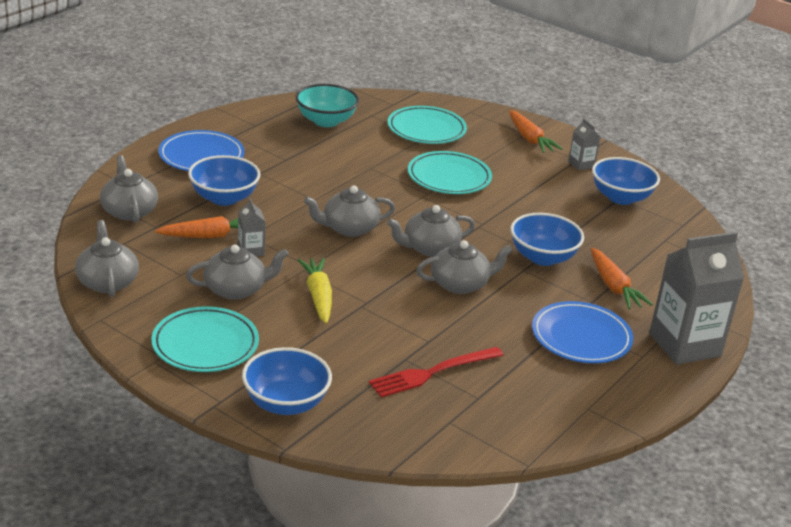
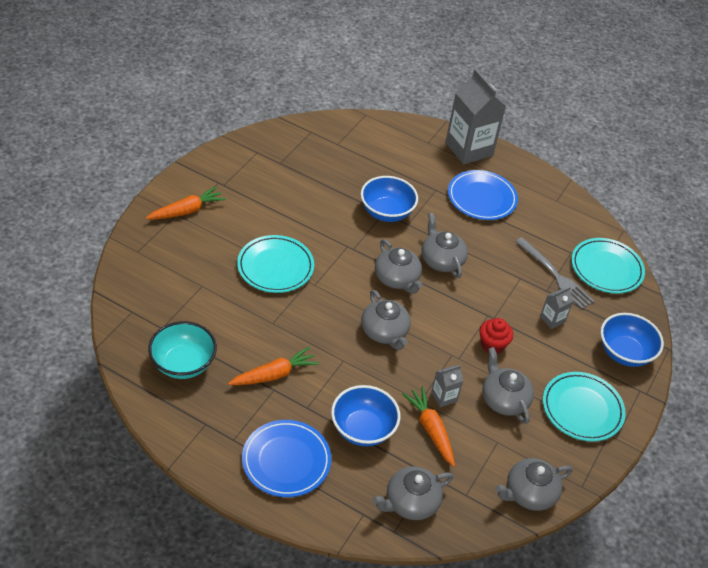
camera: 100 degrees left, 15 degrees up
(318, 297) = (492, 345): yellow carrot -> red cupcake
(426, 129) = (184, 284): turquoise plate -> turquoise plate (606, 268)
(432, 372) = (555, 275): red fork -> grey fork
(581, 164) = (227, 180): grey carton -> grey carton (552, 319)
(613, 286) = (412, 177): orange carrot -> orange carrot (274, 375)
(621, 197) = (279, 161): blue bowl -> none

